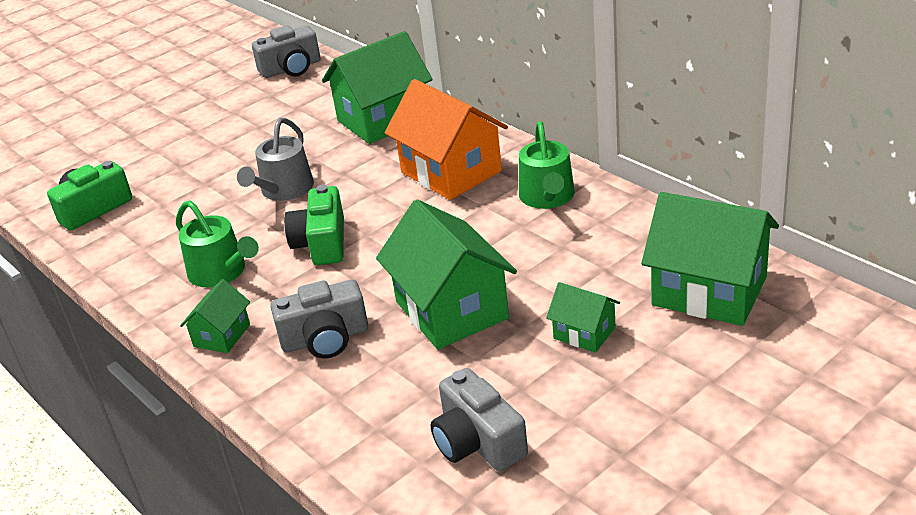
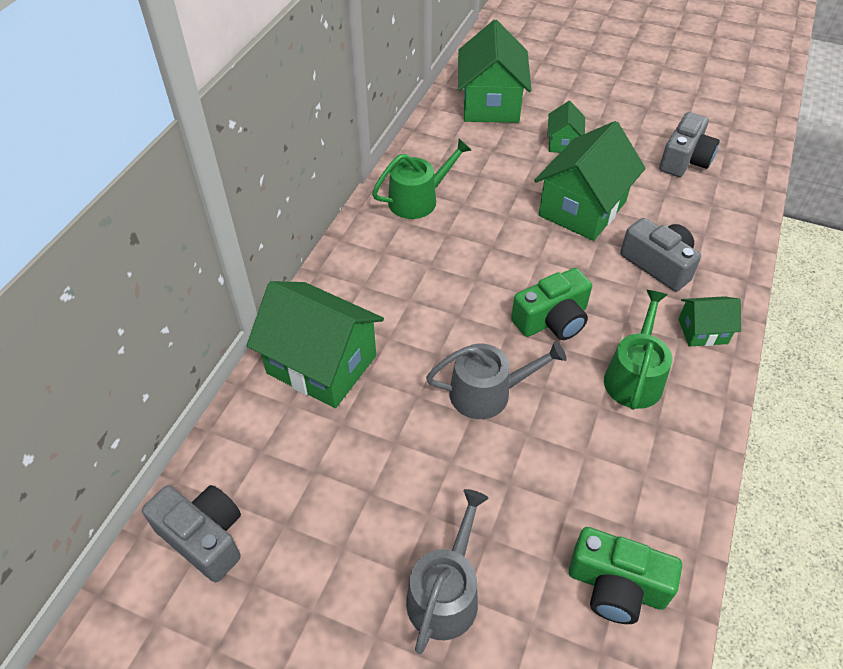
camera: 120 degrees left, 15 degrees up
(166, 144) = (446, 592): none -> grey watering can
(451, 172) = (404, 271): orange house -> none

